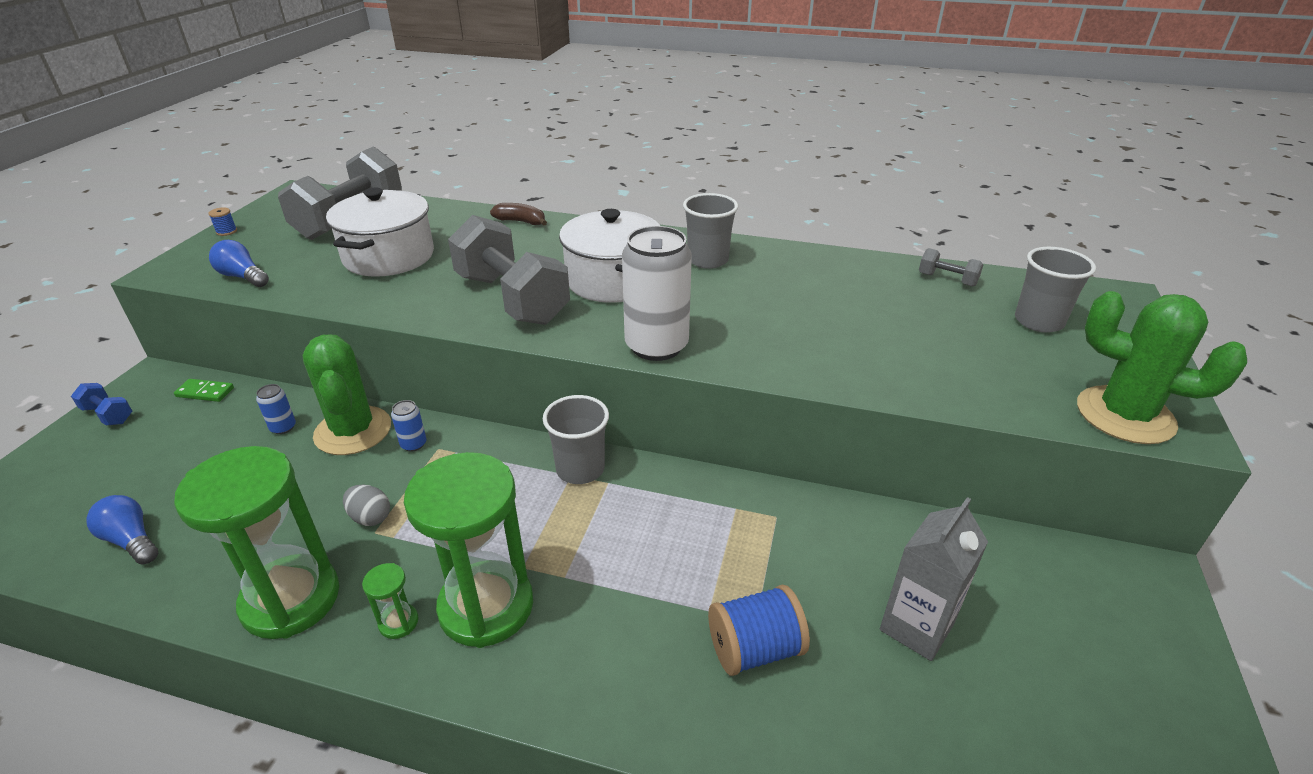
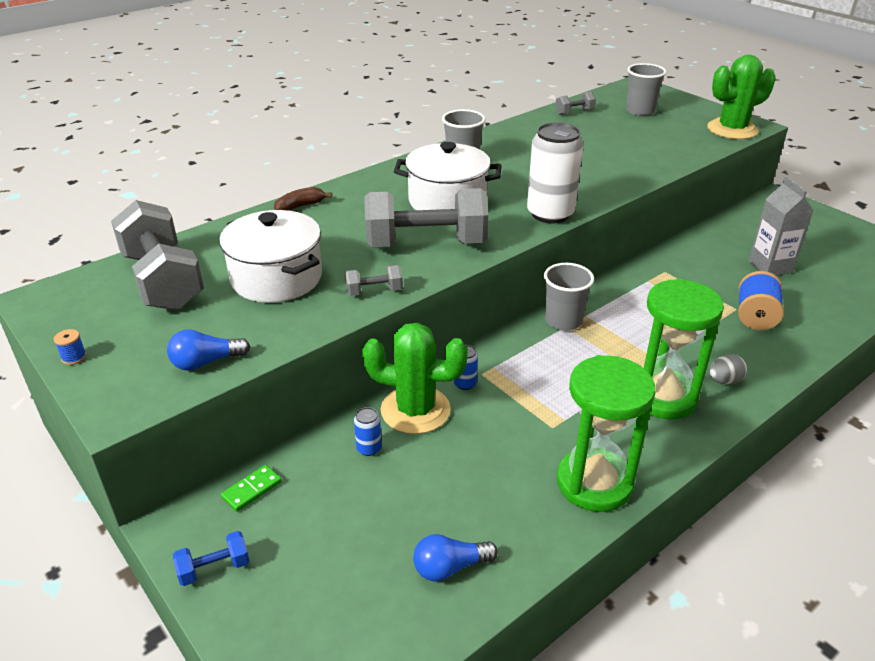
camera: 55 degrees left, 0 degrees up
(370, 517) = (534, 425): grey egg -> grey egg (724, 381)
(398, 622) = (651, 437): green hourglass -> none
(400, 305) = (374, 291): none -> grey dumbbell

